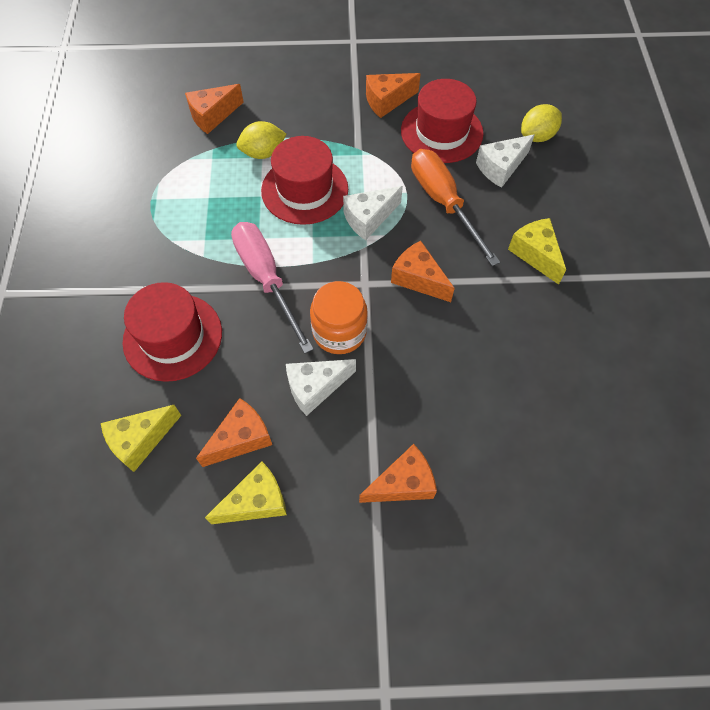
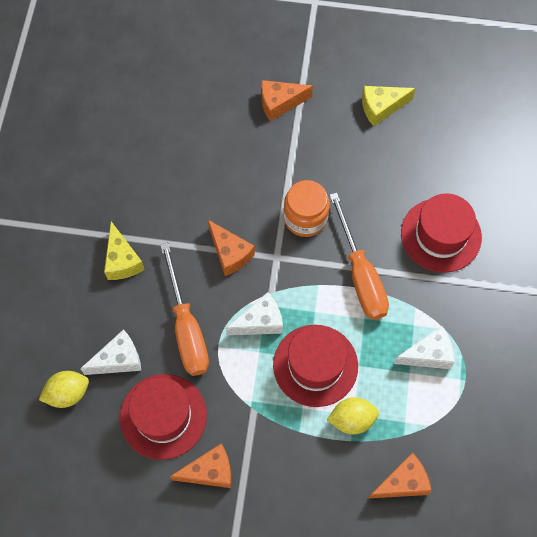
camera: 170 degrees left, 5 degrees up
(140, 440) = (462, 159): yellow cheese -> none
(241, 439) = (389, 149): orange cheese -> none
(266, 279) = (360, 275): pink screwdriver -> orange screwdriver
(315, 388) = (331, 176): white cheese -> white cheese (428, 354)

